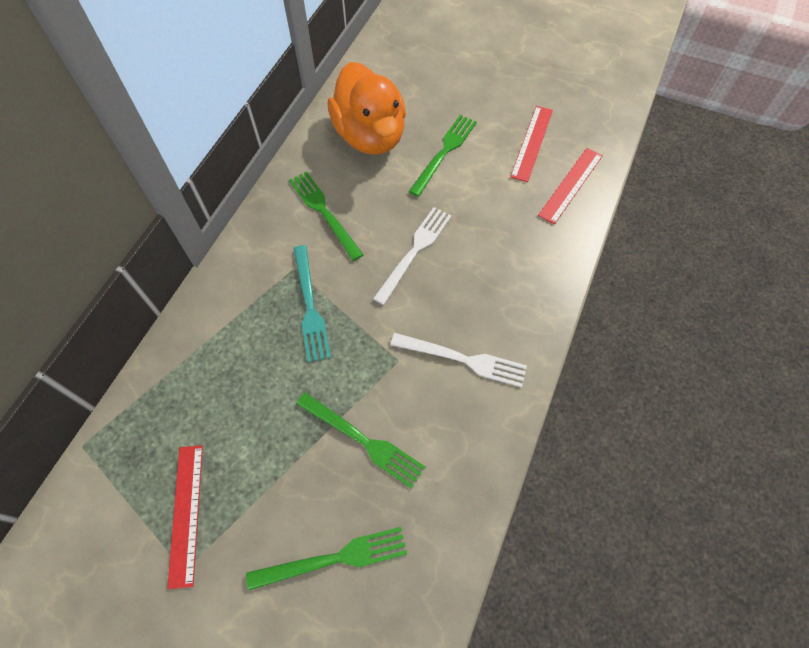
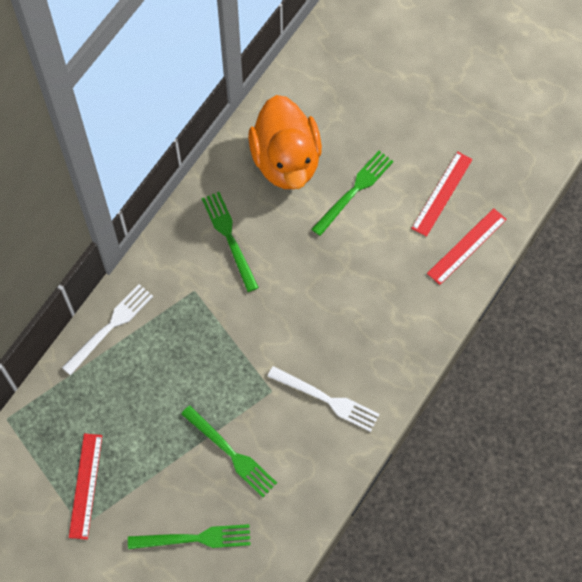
camera: 10 degrees right, 5 degrees up
(310, 306) = (204, 329): turquoise fork -> none
(414, 251) = (305, 291): white fork -> white fork (110, 327)

